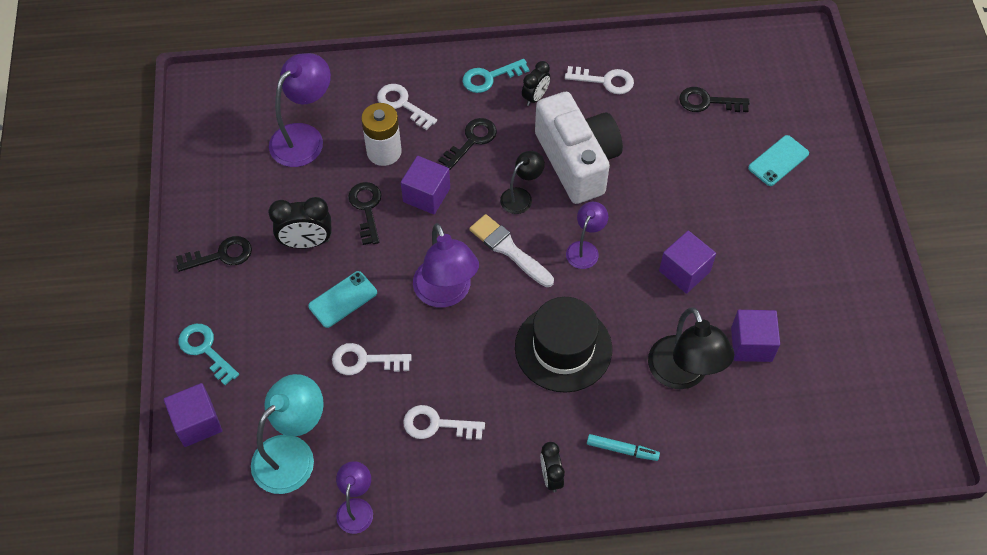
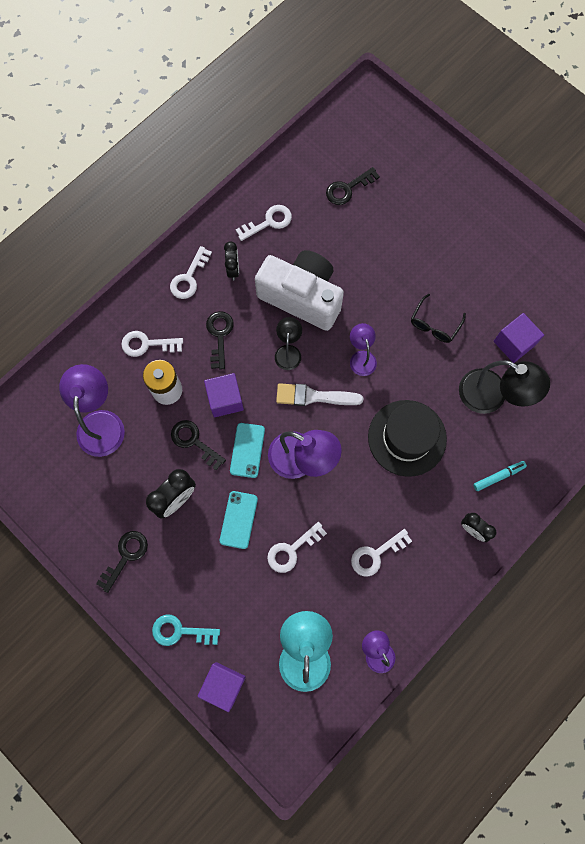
camera: 40 degrees left, 15 degrees up
(490, 77) = (189, 277): turquoise key -> white key
(684, 271) = (434, 324): purple cube -> black glasses
(778, 161) = (426, 200): turquoise phone -> turquoise phone (247, 450)

